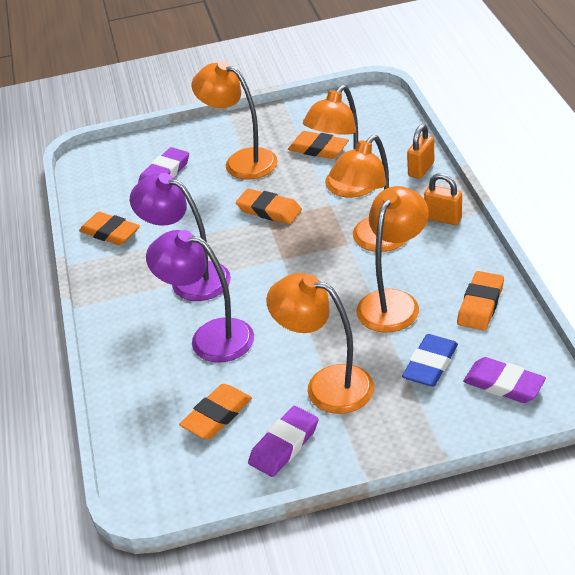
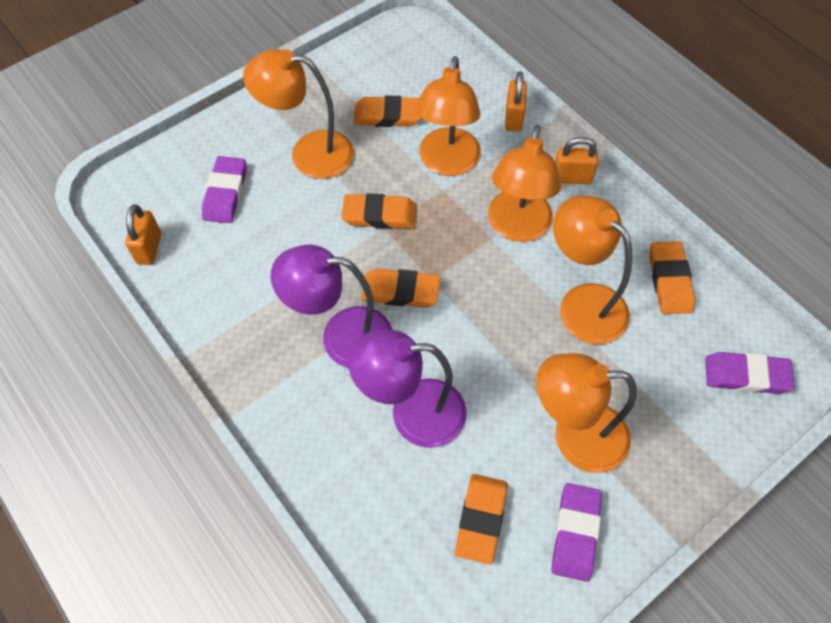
camera: 30 degrees left, 20 degrees up
(90, 195) = (149, 248): none -> orange padlock
(110, 232) = (207, 297): orange eraser -> orange eraser (400, 291)
(393, 302) = (582, 303): orange lamp -> orange lamp turned 45 degrees counterclockwise
(430, 364) = (663, 373): blue eraser -> none

